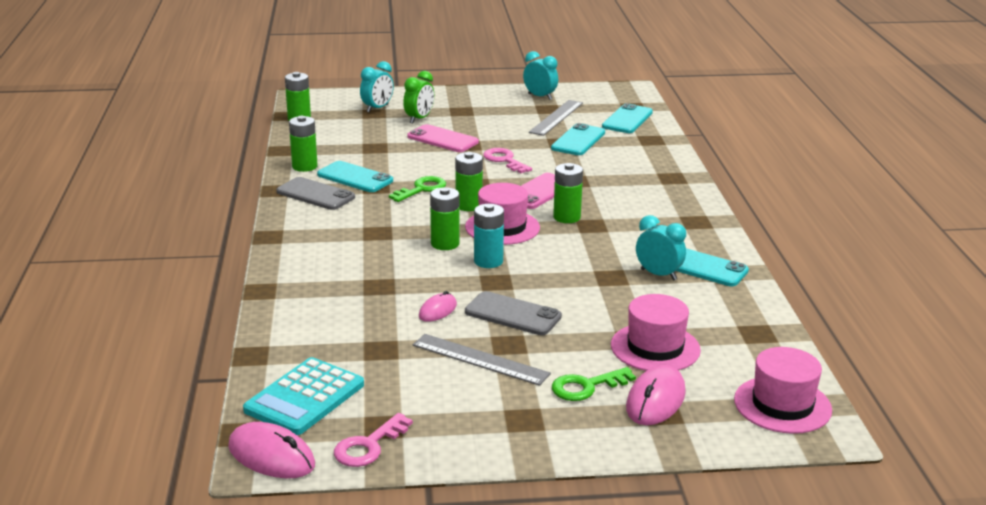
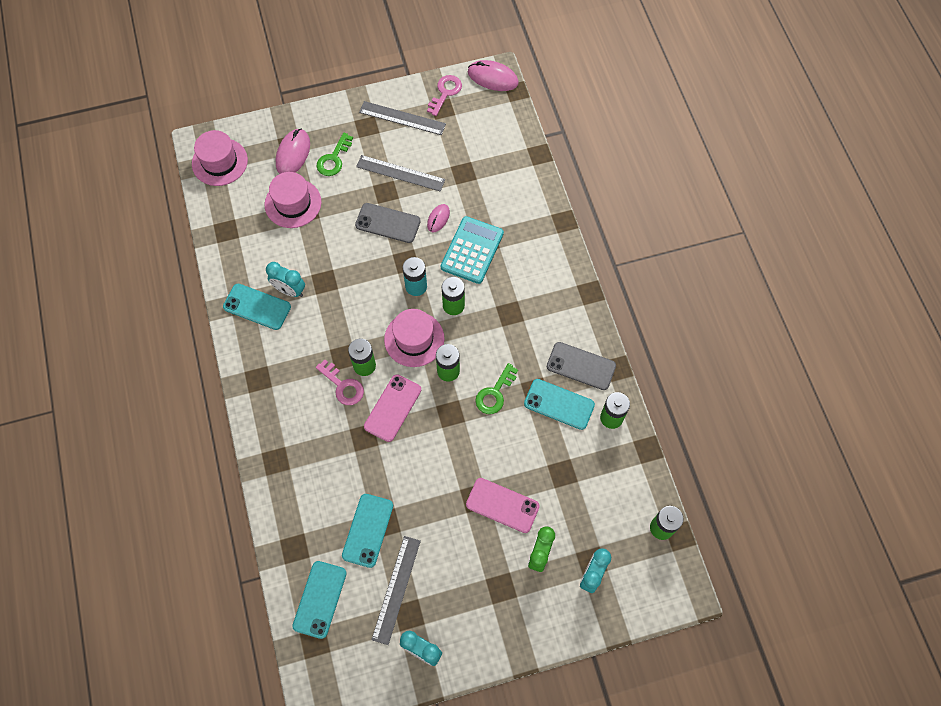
camera: 170 degrees right, 40 degrees up
(304, 397) = (493, 123): turquoise calculator -> turquoise calculator (472, 250)
(458, 421) = (402, 118): none -> grey ruler
(504, 160) = (433, 468): pink key -> pink key (343, 386)
(586, 387) = (334, 159): green key -> green key turned 150 degrees clockwise

